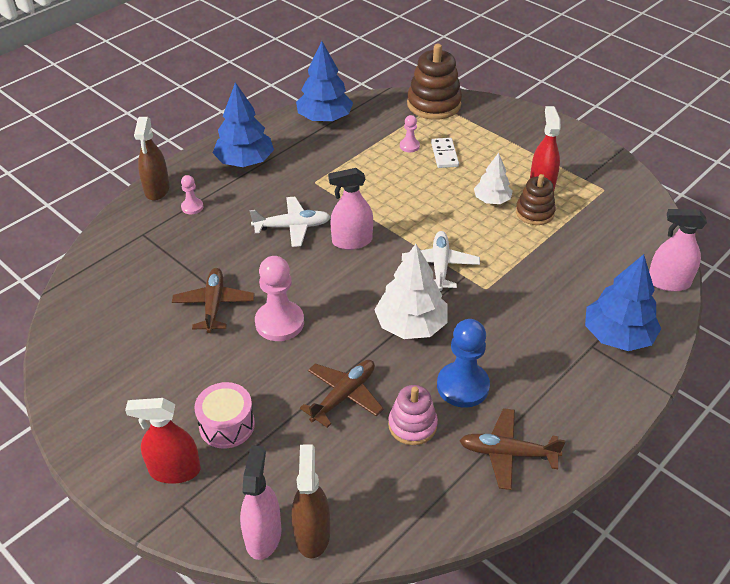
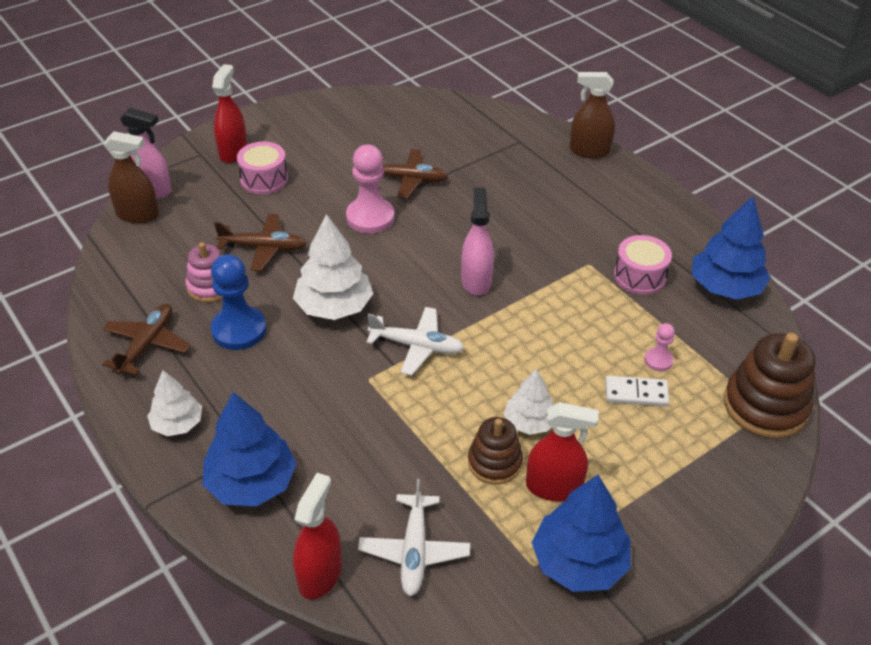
camera: 100 degrees right, 0 degrees up
(192, 207) = (556, 172): pink pawn -> none
(245, 162) = (633, 213): blue tree -> blue tree (578, 562)
(292, 227) = (510, 239): white plane -> white plane (414, 551)
(323, 156) = (640, 276): none -> pink drum
(344, 396) = (264, 248): brown plane -> brown plane turned 45 degrees counterclockwise
(586, 399) = (177, 424): none -> white tree
(668, 282) = (320, 574): pink spray bottle -> red spray bottle

